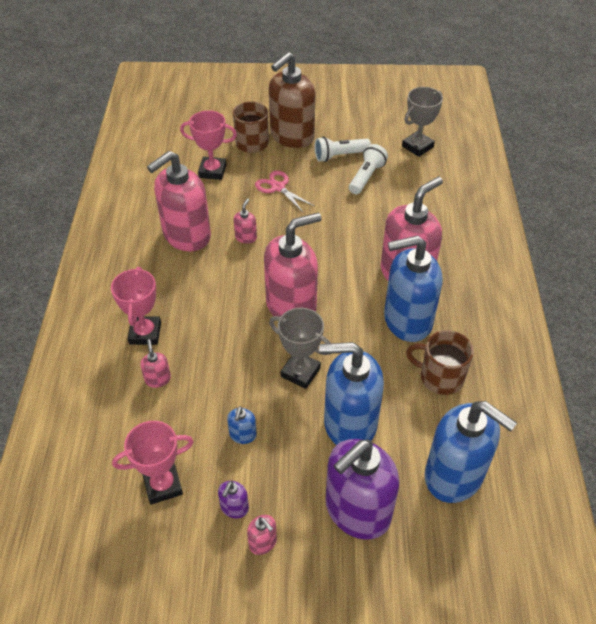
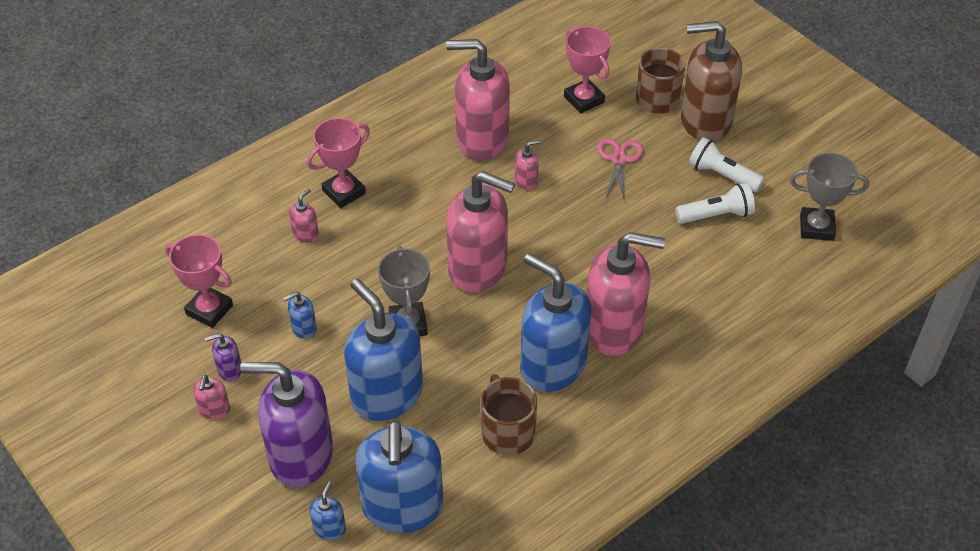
camera: 50 degrees right, 0 degrees up
(437, 533) = (329, 528): none -> blue soap dispenser

